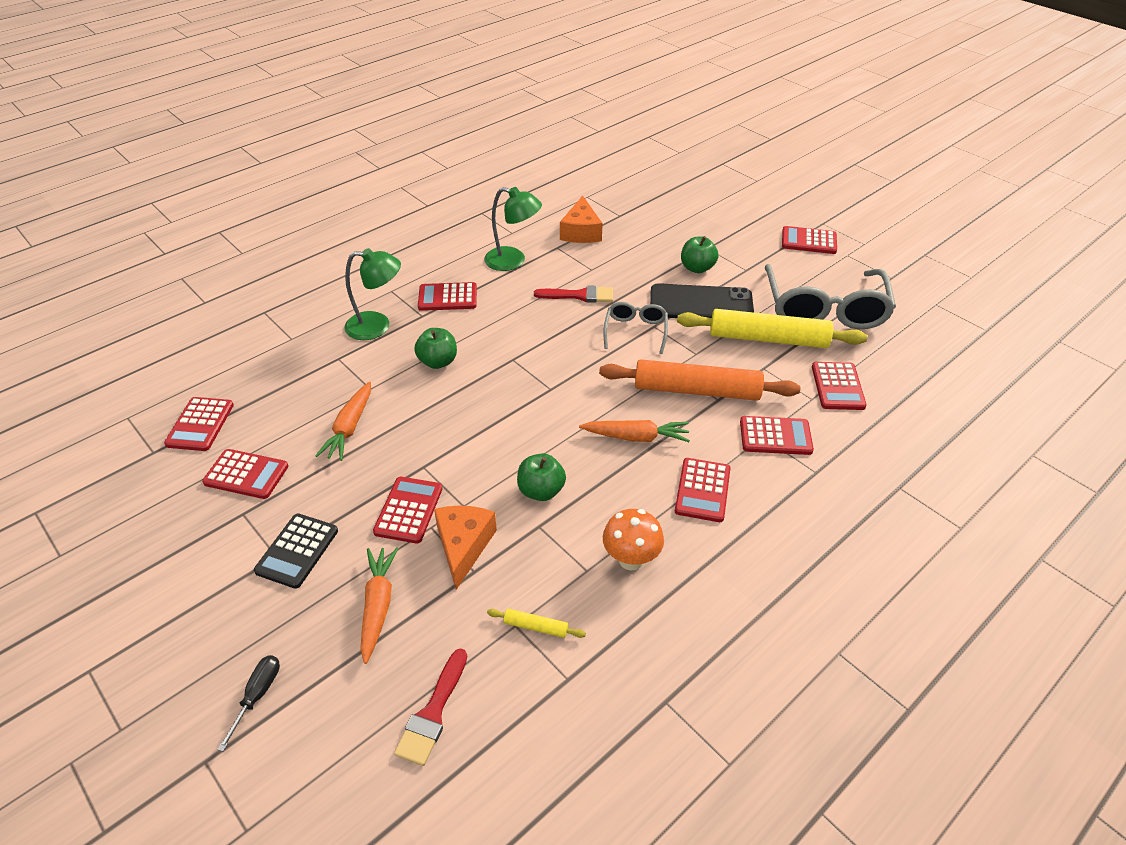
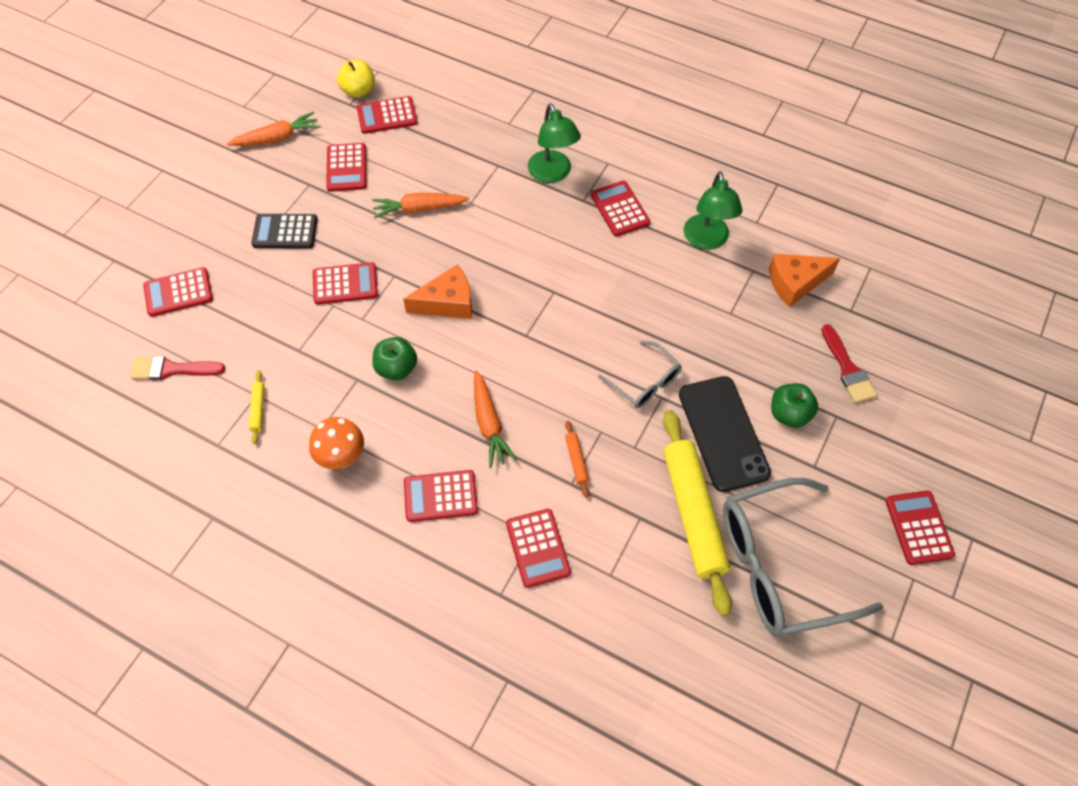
camera: 70 degrees right, 15 degrees up
(141, 440) = (358, 91): none -> yellow apple
(258, 695) = (164, 265): black screwdriver -> none
(378, 606) = (250, 301): orange carrot -> orange carrot (277, 138)
(438, 362) = (525, 236): green apple -> none
(463, 546) = (321, 334): orange cheese -> orange cheese (447, 302)
(579, 295) = (679, 316): red brush -> red brush (847, 368)
(635, 331) = (645, 382): grey glasses -> grey glasses turned 60 degrees clockwise
(696, 390) = (576, 461): orange rolling pin -> orange rolling pin, size x0.40
(837, 386) = (642, 599): red calculator -> red calculator (178, 292)

